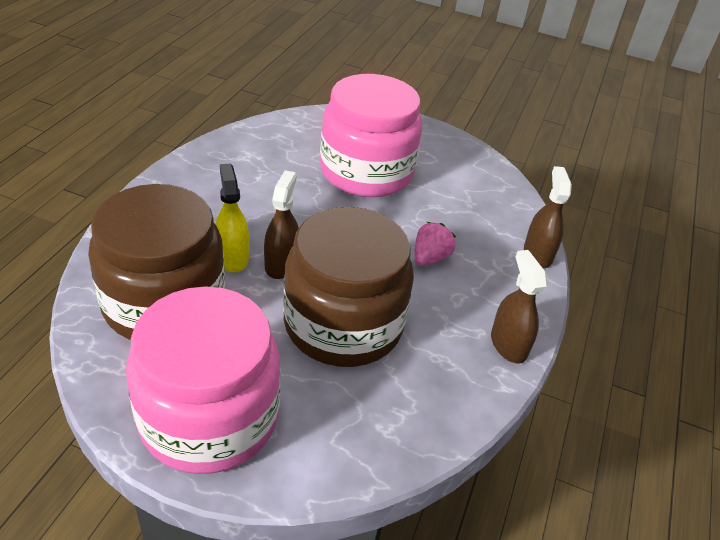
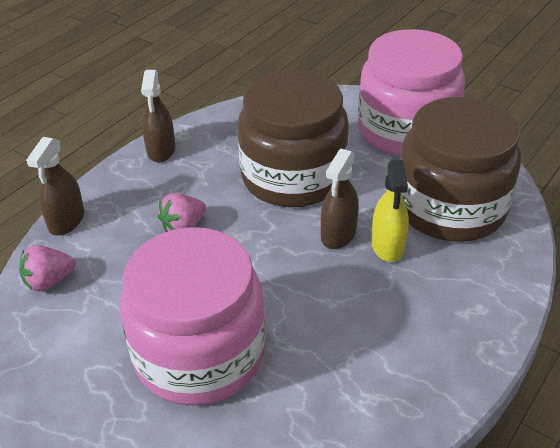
camera: 160 degrees left, 0 degrees up
(507, 206) = (49, 281): none -> pink strawberry

